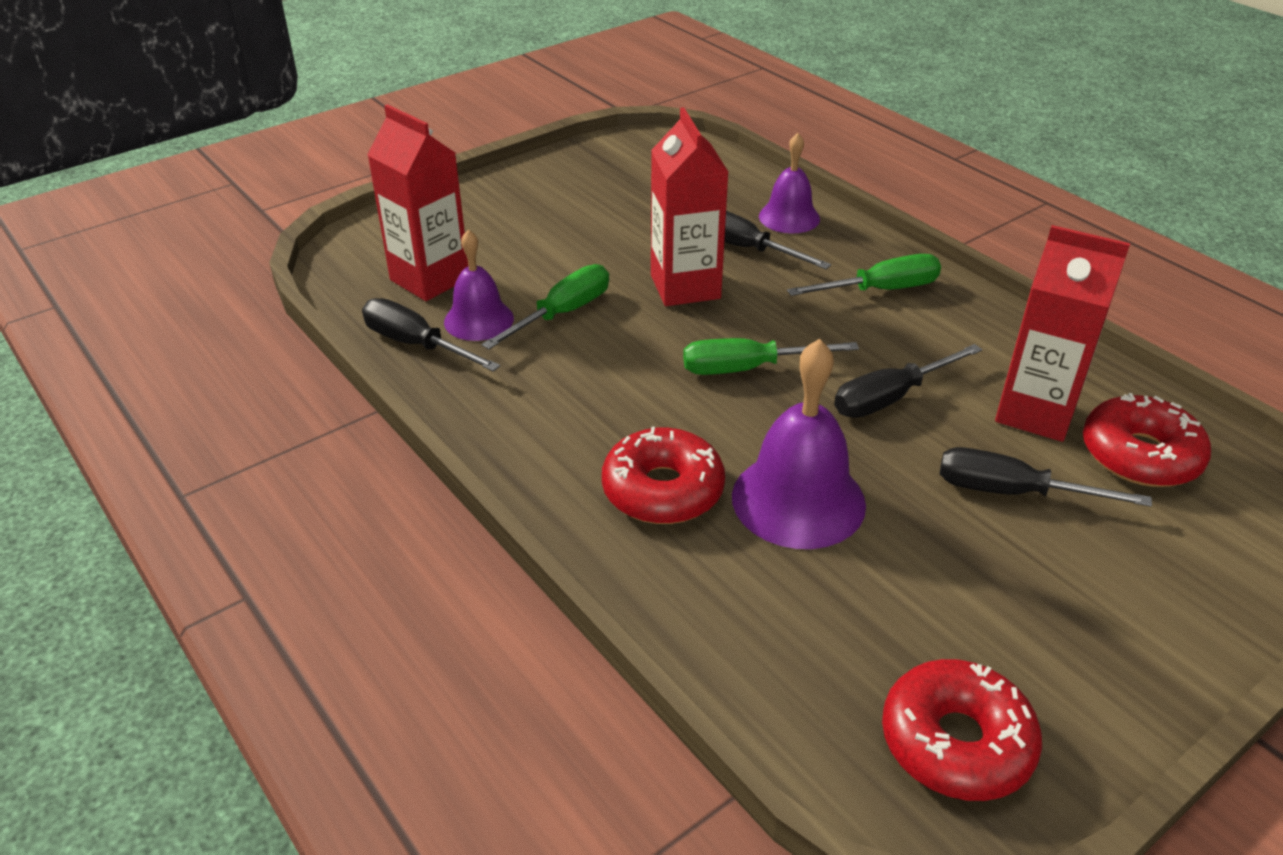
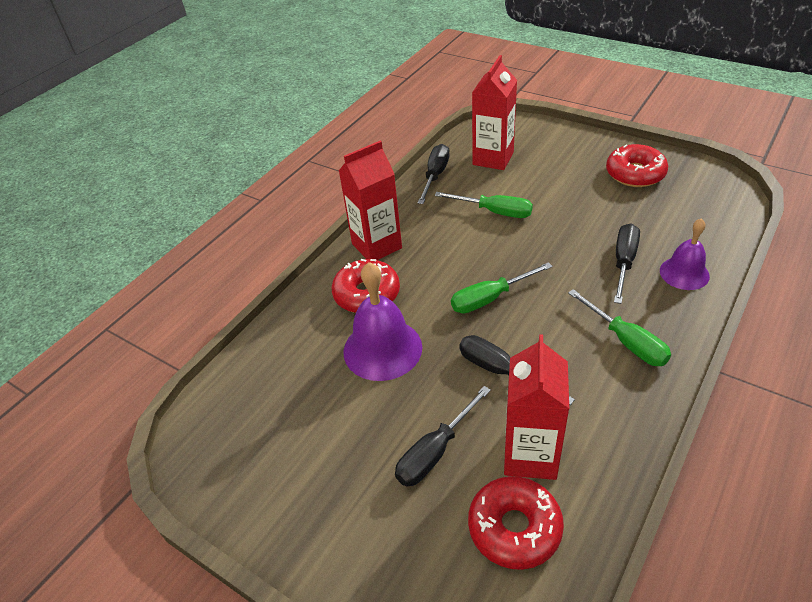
camera: 75 degrees right, 5 degrees up
(478, 320) = (469, 186): purple bell -> none
(685, 287) = (557, 249): red carton -> red carton (376, 246)
(748, 369) = (490, 298): green screwdriver -> green screwdriver turned 90 degrees counterclockwise
(956, 742) = (228, 451): red donut -> red donut (635, 174)
(1012, 492) = (435, 451): black screwdriver -> black screwdriver turned 135 degrees counterclockwise

